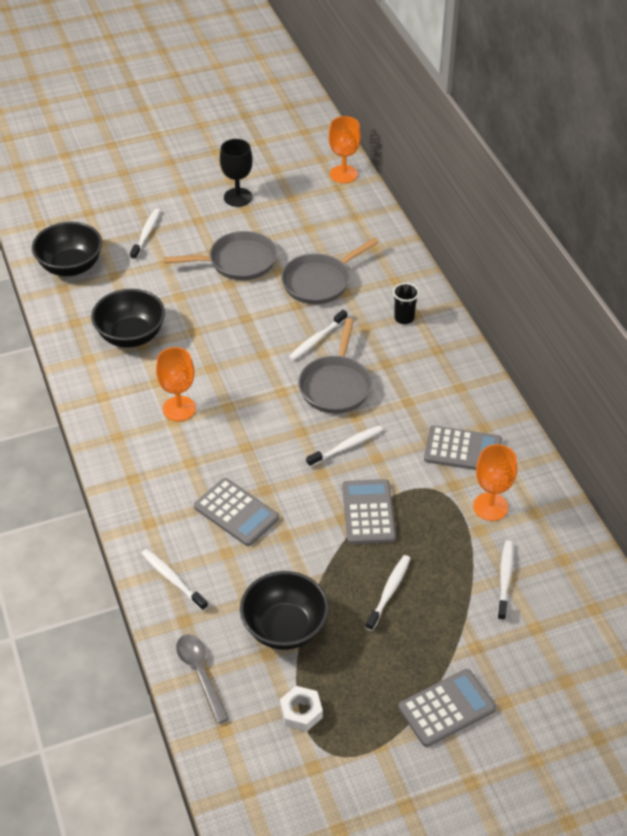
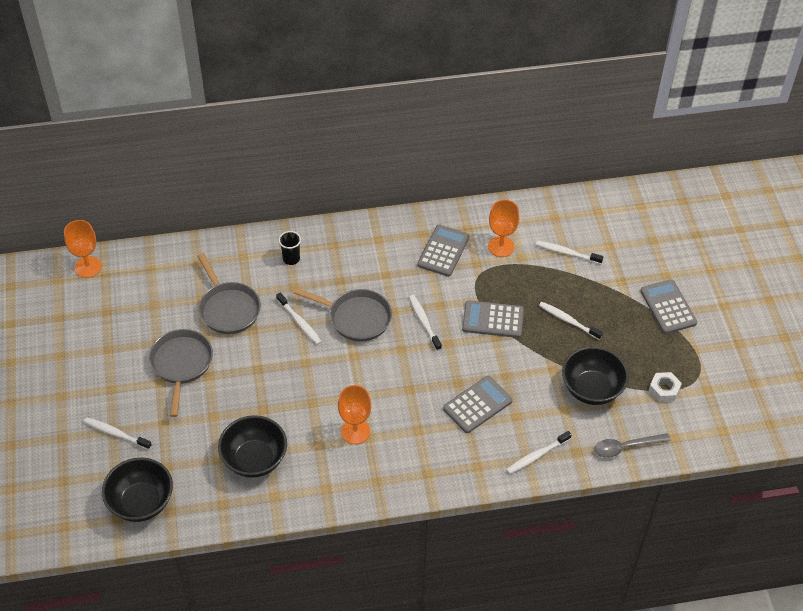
camera: 80 degrees left, 5 degrees up
(238, 197) = (89, 353): black goblet -> none

